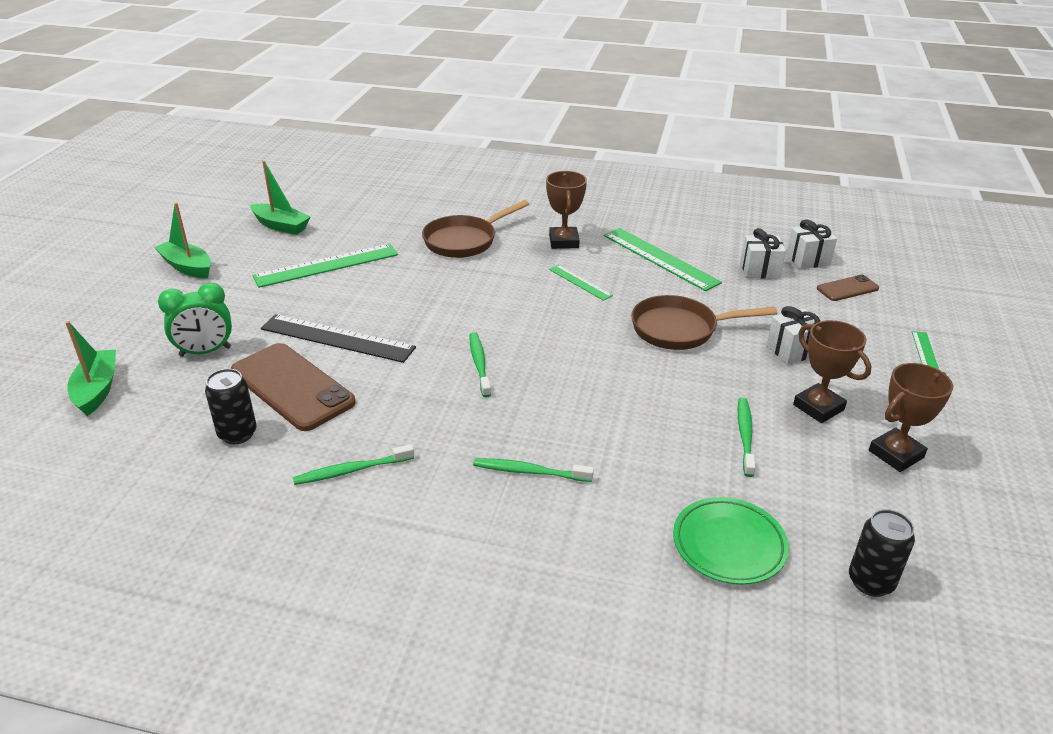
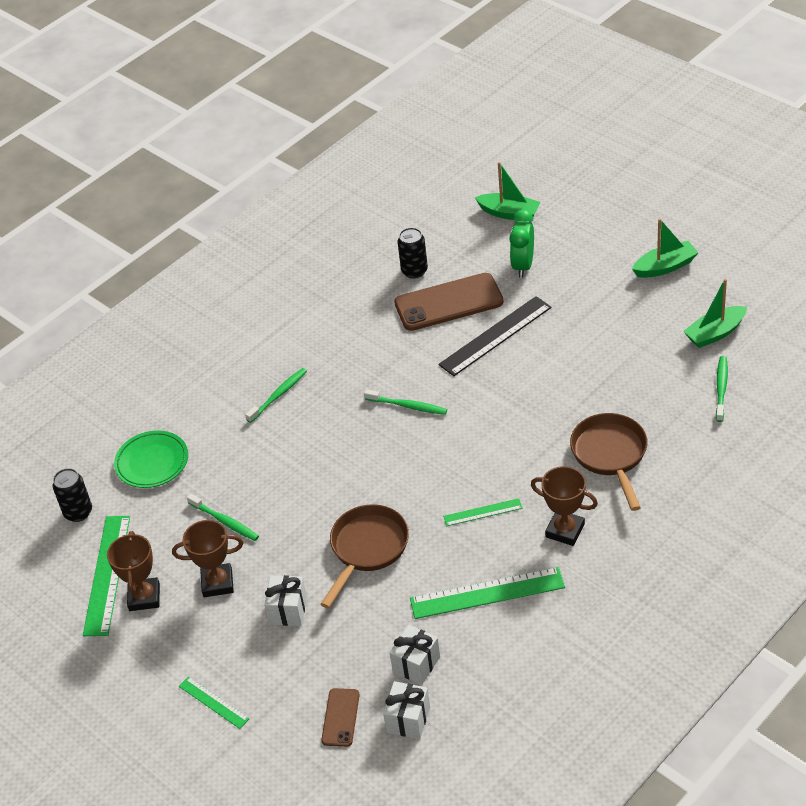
camera: 125 degrees right, 10 degrees up
(327, 265) = (617, 350): green ruler -> green ruler (107, 574)
(352, 470) = (341, 315): green toothbrush -> green toothbrush (721, 388)

